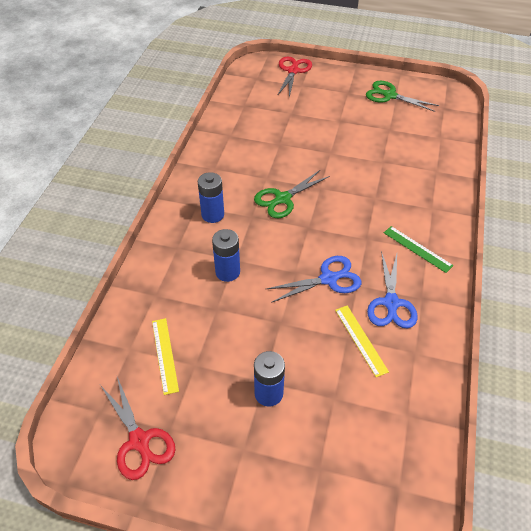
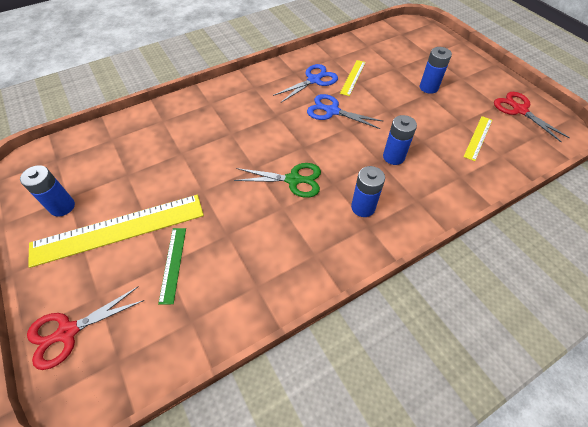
camera: 135 degrees left, 5 degrees up
(139, 441) = (519, 110): red scissors -> red scissors turned 45 degrees counterclockwise
(341, 108) = (119, 229): none -> yellow ruler
(389, 95) = (62, 207): green scissors -> blue battery
(417, 249) = (258, 91): green ruler -> green ruler (173, 264)

